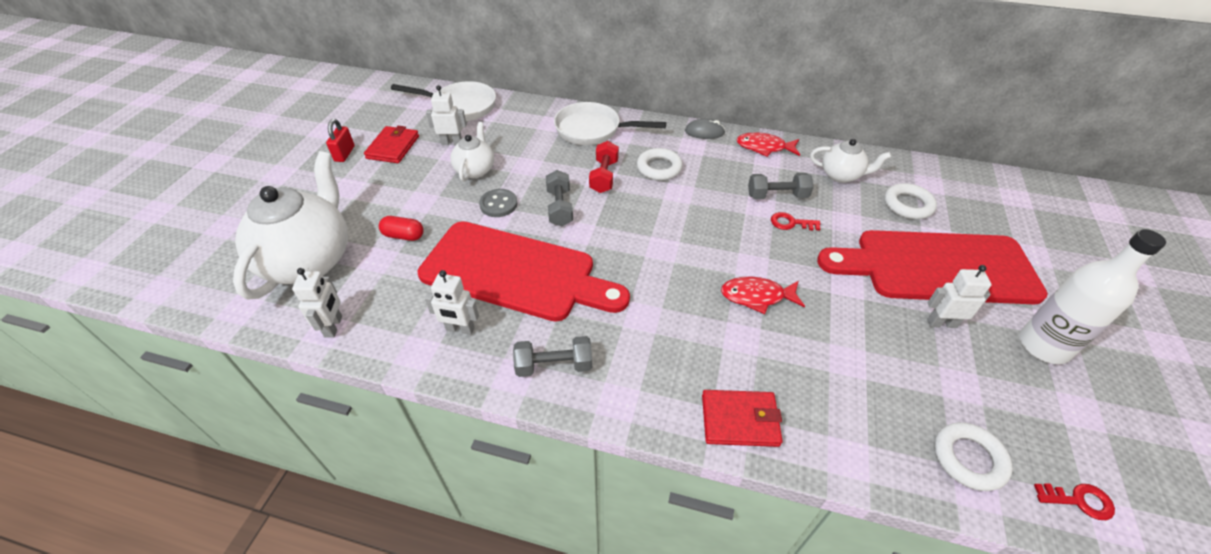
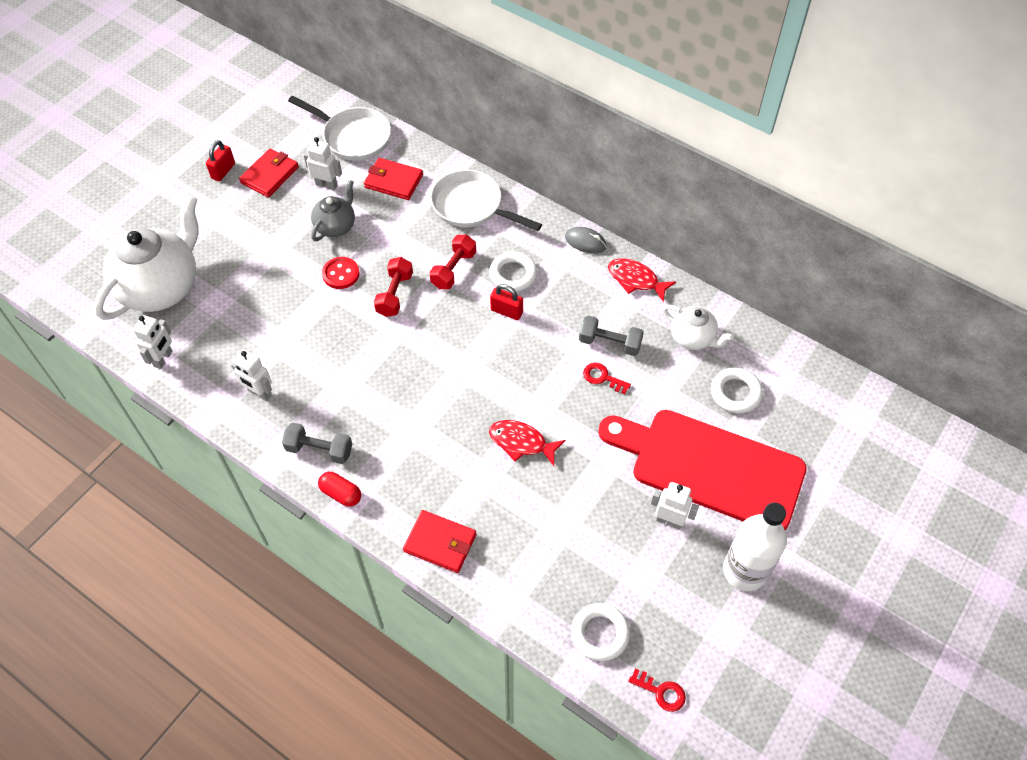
camera: 20 degrees right, 10 degrees up
(404, 236) = (246, 284): red capsule -> red capsule (341, 494)
(475, 170) = (336, 226): white teapot -> grey teapot
(498, 204) = (341, 274): grey button -> red button
(513, 127) = (393, 181): none -> red wallet
(515, 273) = (325, 353): red cutting board -> none
(560, 207) = (395, 294): grey dumbbell -> red dumbbell
(671, 195) = (506, 311): none -> red padlock

